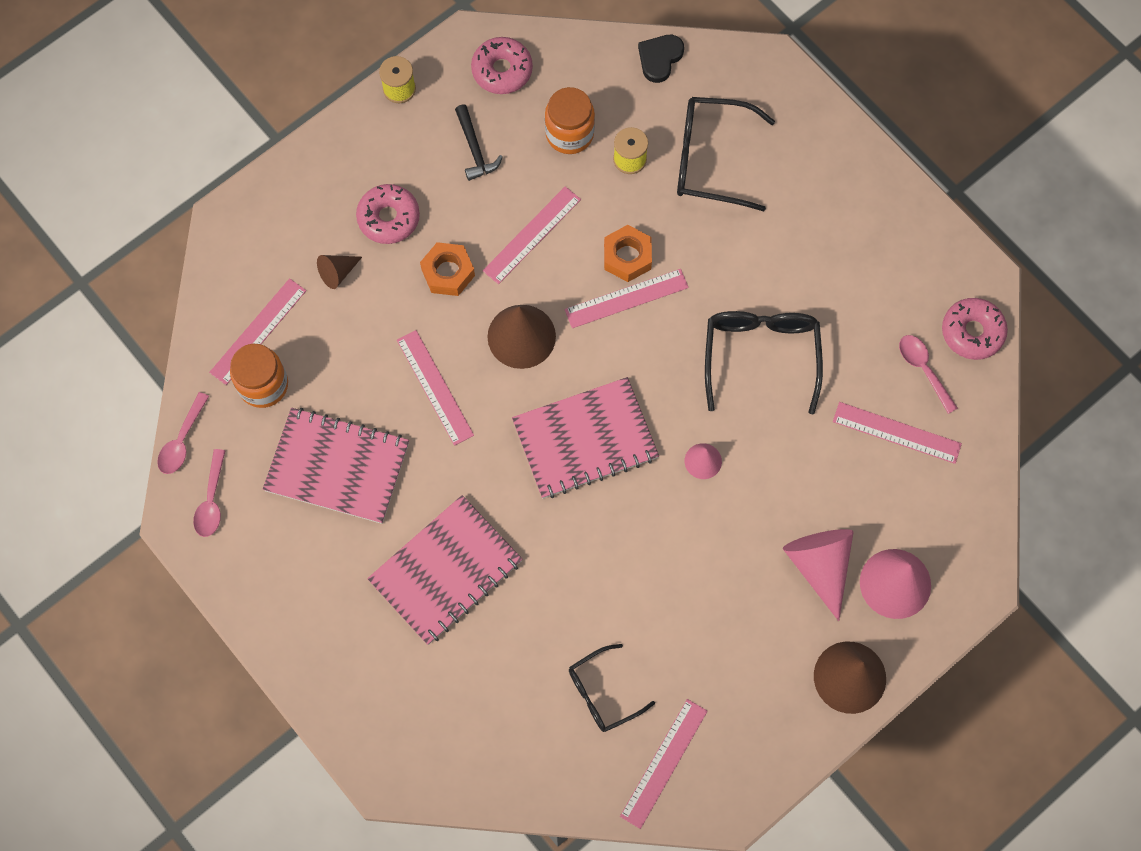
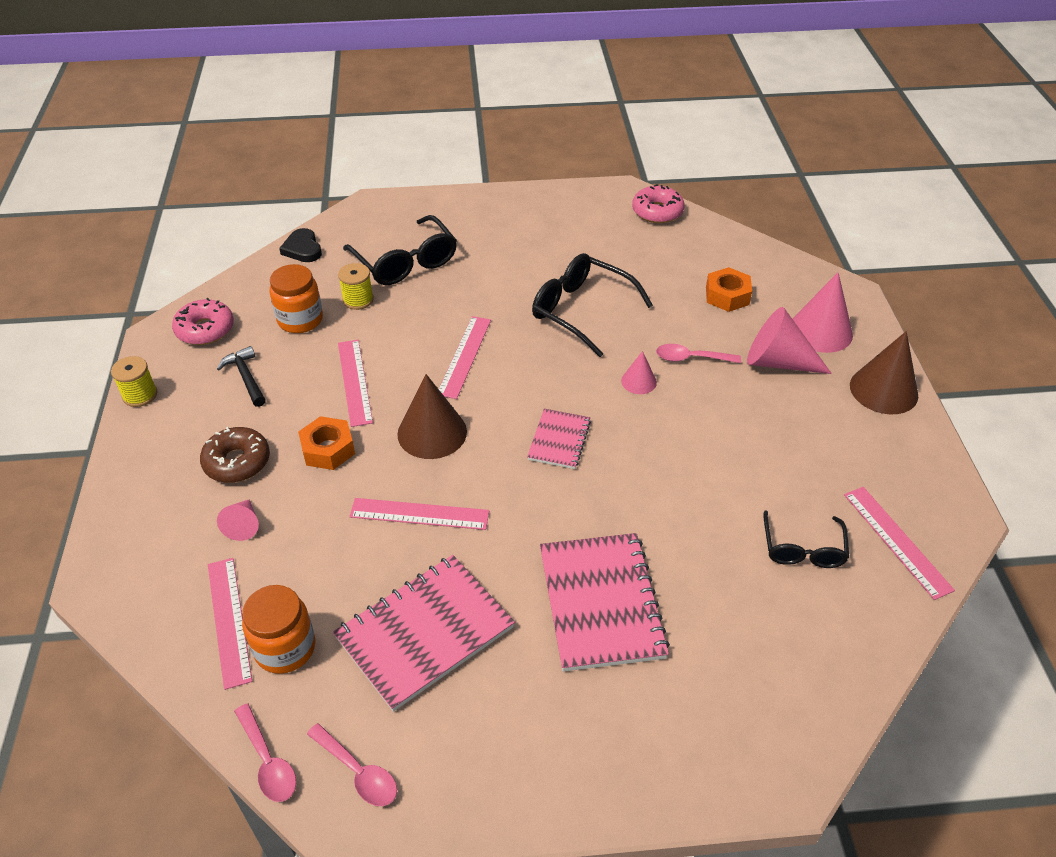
camera: 55 degrees left, 25 degrees down
(337, 273) = (243, 525): brown cone -> pink cone
(388, 218) = (237, 462): pink donut -> brown donut
(475, 149) = (246, 377): black hammer -> black hammer turned 135 degrees counterclockwise
(585, 439) = (559, 440): pink notebook -> pink notebook, size x0.55
(627, 257) = (432, 339): orange nut -> orange nut (727, 296)
(710, 159) = (406, 262): black glasses -> black glasses turned 75 degrees counterclockwise
(896, 433) = (701, 276): pink ruler -> none
(923, 369) = (664, 243): pink spoon -> pink spoon (691, 358)

